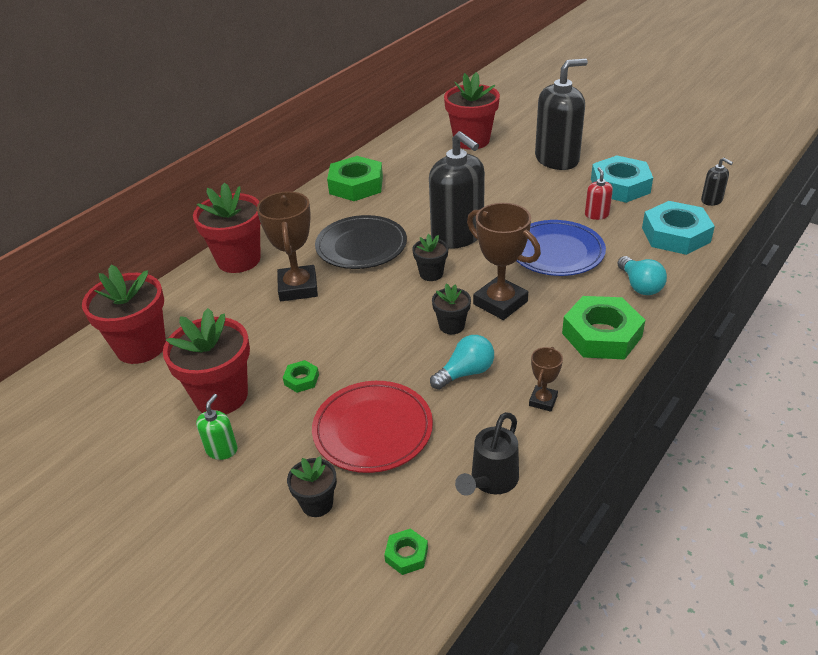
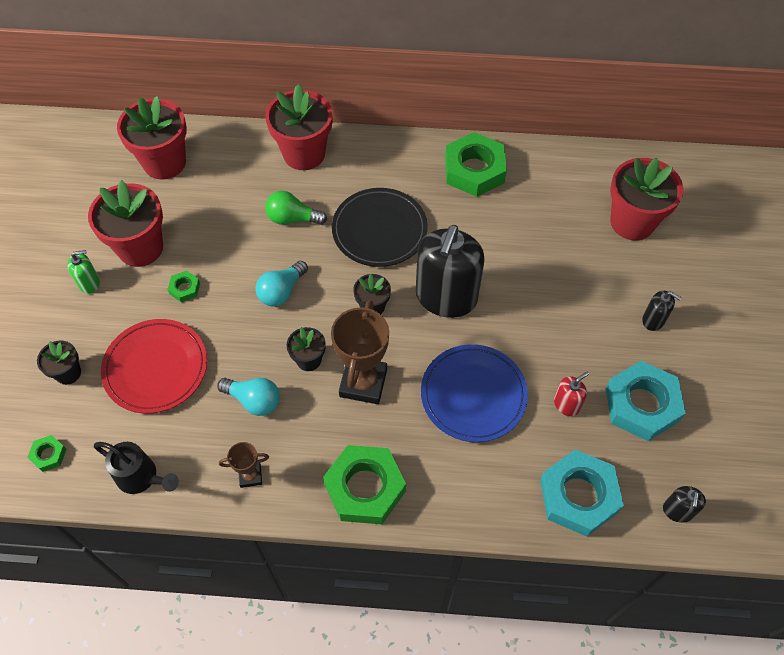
camera: 55 degrees right, 20 degrees up
(298, 288) = (292, 218): brown trophy -> green light bulb
(491, 481) = (142, 477): black watering can -> black watering can turned 150 degrees counterclockwise
(557, 159) = (653, 320): black soap dispenser -> black soap dispenser, size x0.44
(639, 285) = (463, 493): turquoise light bulb -> turquoise light bulb (281, 291)

